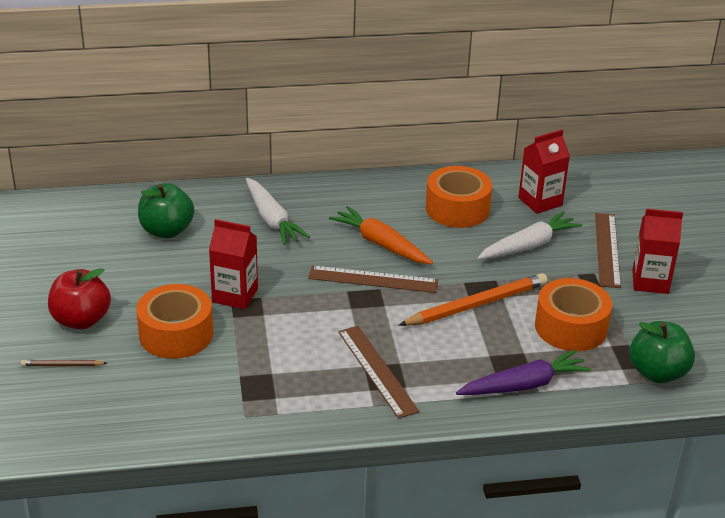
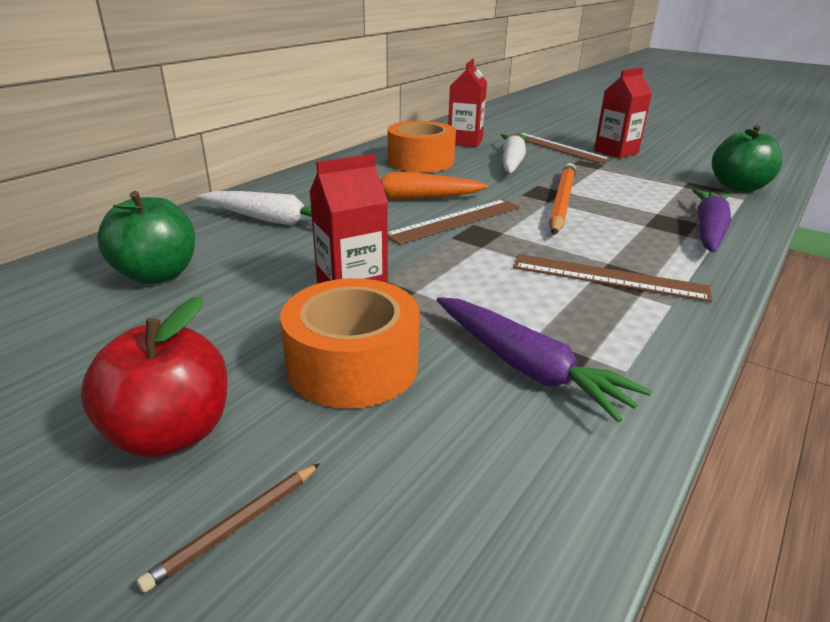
camera: 45 degrees left, 5 degrees down
(239, 383) = (527, 367): none -> purple carrot
(571, 327) = (642, 188): orange tape -> none

